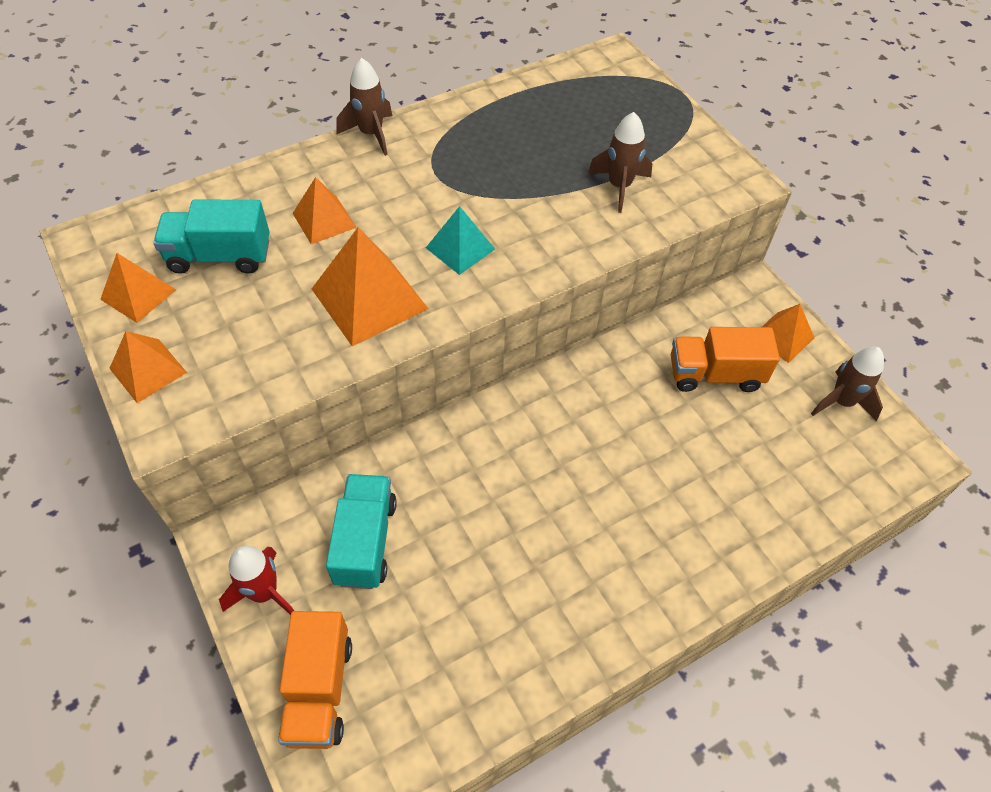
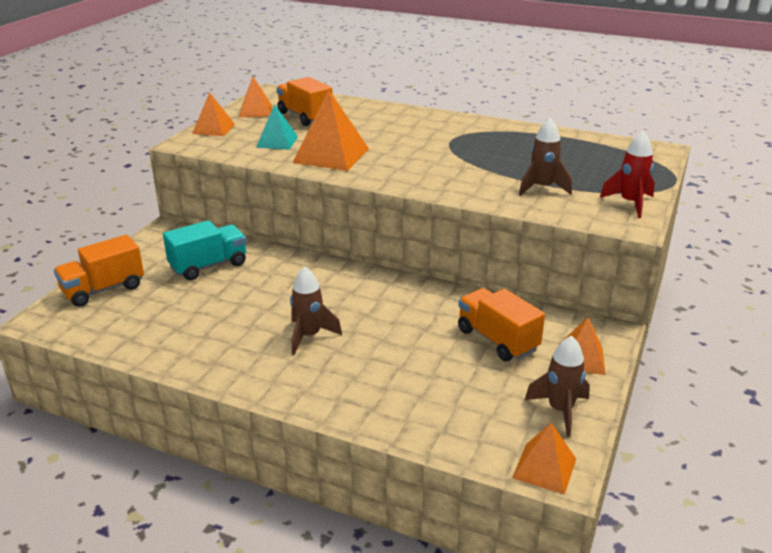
camera: 55 degrees right, 25 degrees down
(220, 256) = (305, 117): turquoise truck -> orange truck
(264, 593) = (148, 251): red rocket -> red rocket (630, 203)
(324, 220) = (368, 127): orange pyramid -> orange pyramid (544, 468)
(371, 134) = (450, 116): brown rocket -> brown rocket (309, 336)
(460, 248) = (406, 163): turquoise pyramid -> turquoise pyramid (277, 142)

